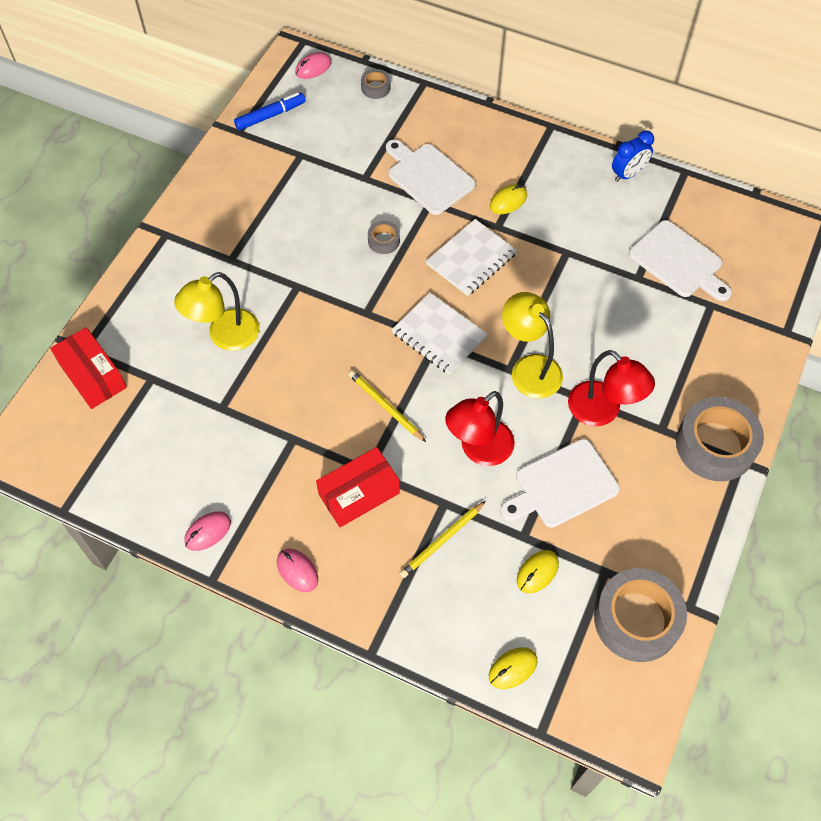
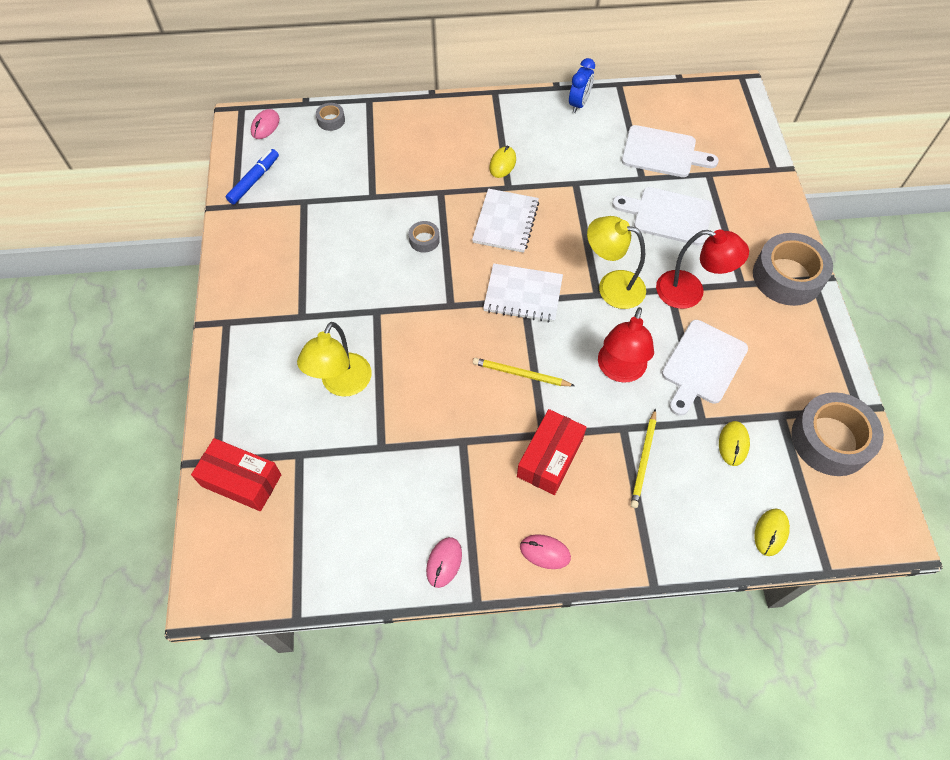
camera: 30 degrees left, 0 degrees up
(428, 177) = (425, 173): white cutting board -> white cutting board (668, 215)

